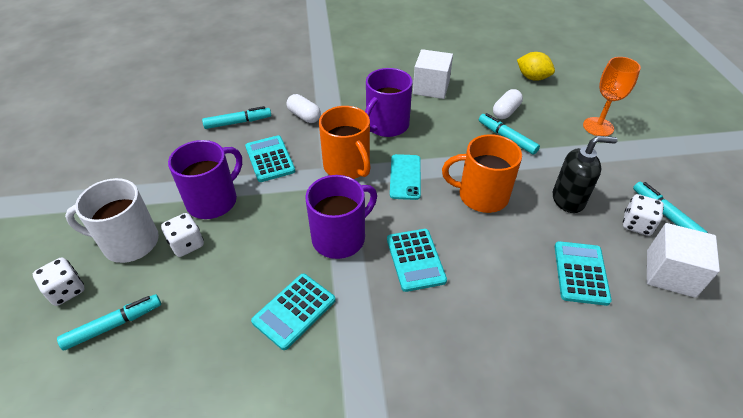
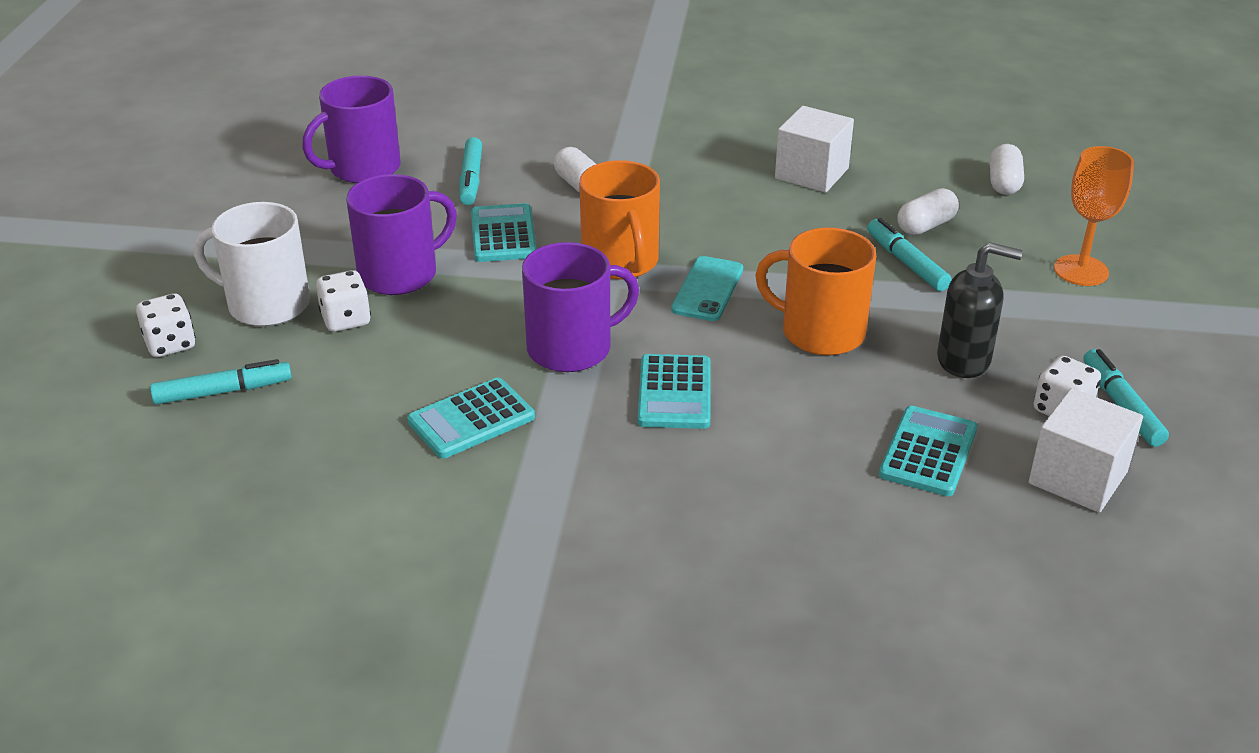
camera: 15 degrees right, 10 degrees down
(238, 122) = (471, 179): turquoise marker -> turquoise marker turned 90 degrees clockwise
(386, 125) = (709, 216): purple mug -> purple mug (363, 168)
(532, 78) = (1004, 183): yellow lemon -> white capsule

